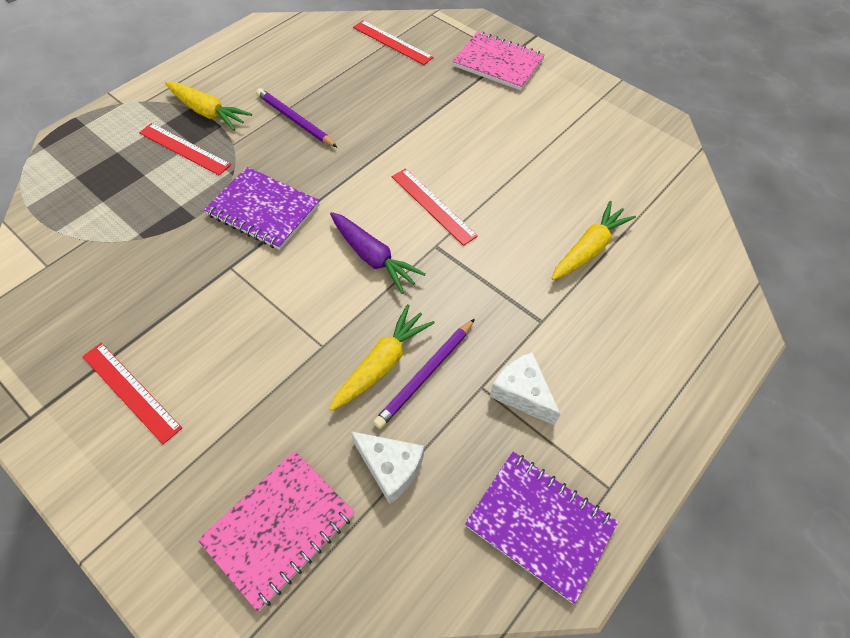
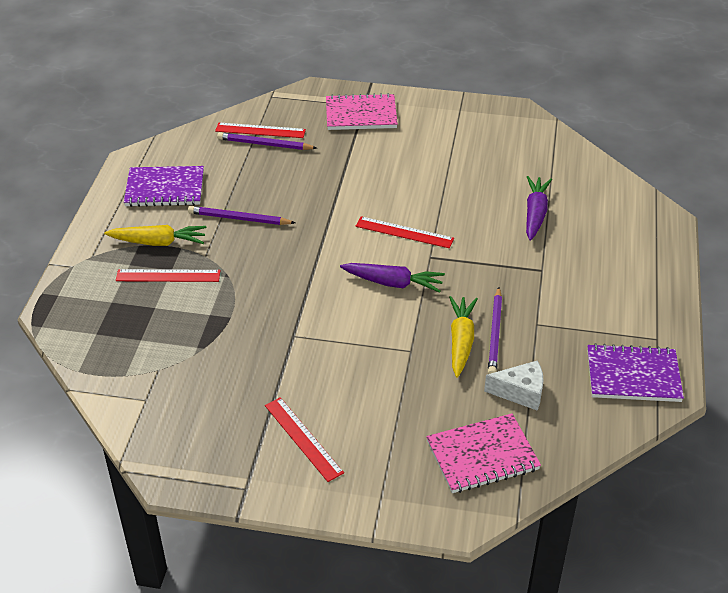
camera: 30 degrees left, 15 degrees down
(131, 391) = (303, 438): red ruler -> red ruler turned 45 degrees clockwise
(263, 210) = (280, 289): purple notebook -> purple notebook (165, 189)
(279, 528) = (482, 456): pink notebook -> pink notebook turned 60 degrees clockwise
(384, 57) = (265, 144): none -> purple pencil
(521, 393) = (564, 315): white cheese -> none
(589, 248) = (535, 213): yellow carrot -> purple carrot

